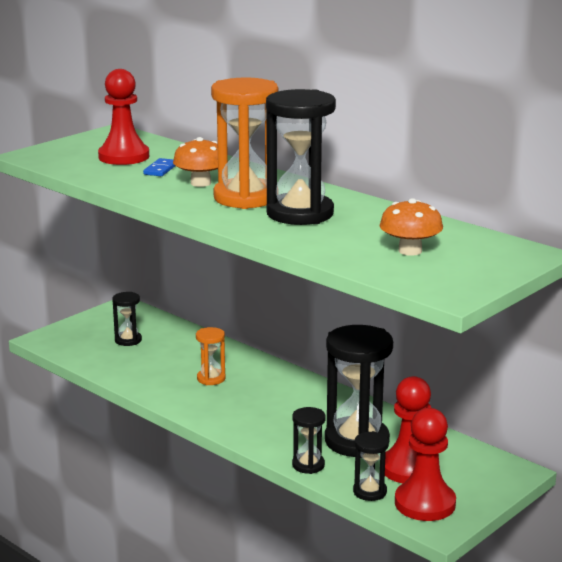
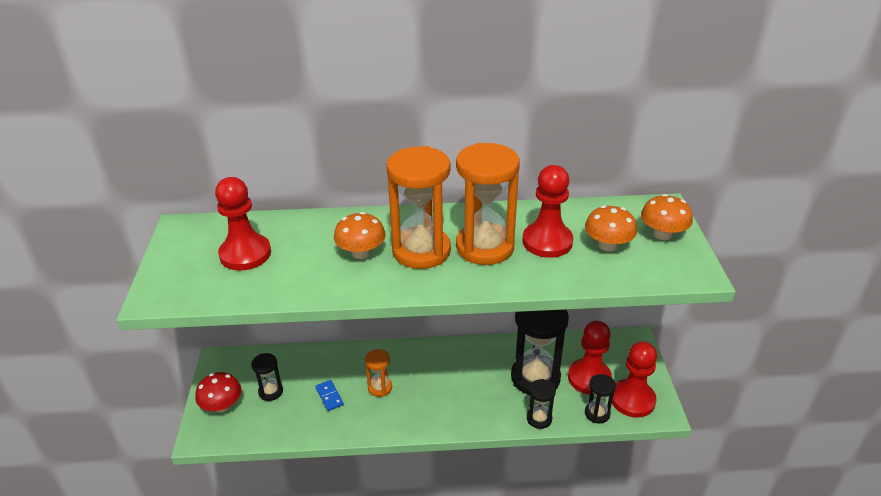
camera: 45 degrees left, 15 degrees up
(83, 331) = (222, 405): none -> red mushroom
(160, 169) = (303, 253): blue domino -> blue domino (329, 396)
(300, 214) = (485, 247): black hourglass -> orange hourglass
(360, 230) = (547, 242): none -> red pawn
(482, 265) = (662, 234): none -> orange mushroom

